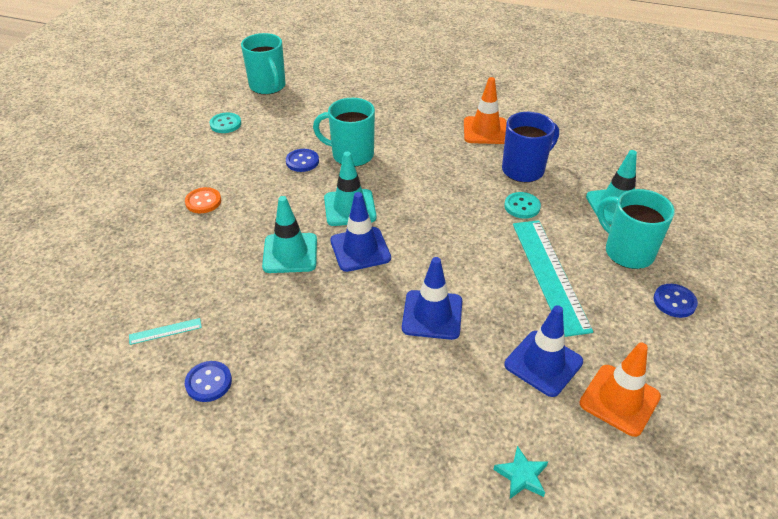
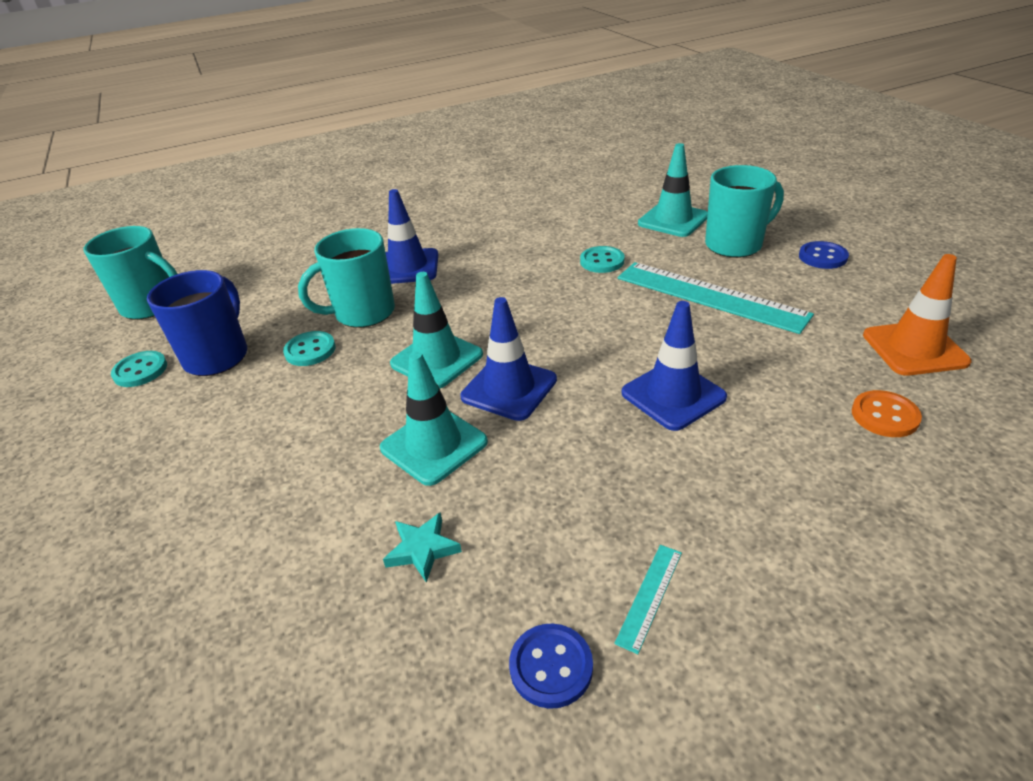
camera: 40 degrees left, 5 degrees down
(165, 331) = (394, 659): turquoise ruler -> turquoise ruler (649, 596)
(203, 201) = (227, 468): orange button -> orange button (884, 416)
(302, 161) = (310, 350): blue button -> turquoise button
(485, 131) = (474, 224): orange traffic cone -> none
(521, 476) = (967, 466): turquoise star -> turquoise star (422, 549)
(524, 170) = (558, 234): blue mug -> blue mug (218, 356)
(543, 363) = (822, 364): blue traffic cone -> blue traffic cone (408, 267)
(627, 252) = (735, 245): turquoise mug -> turquoise mug turned 150 degrees clockwise

